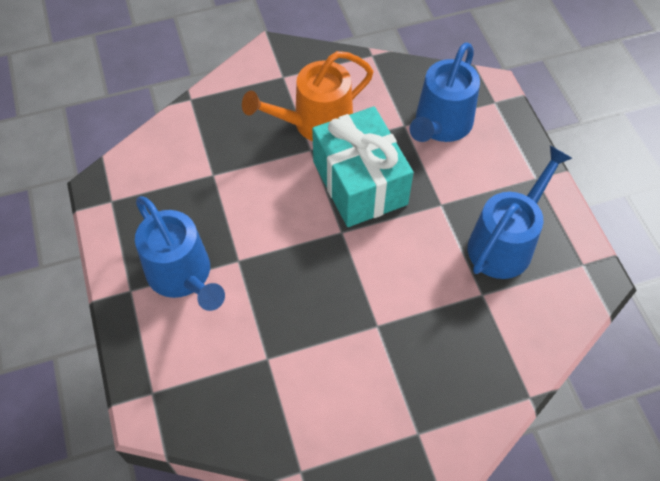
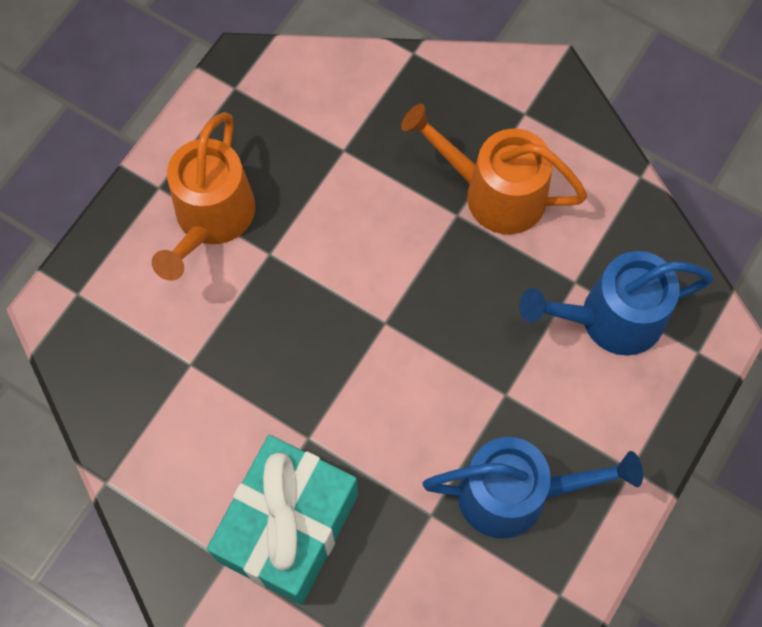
camera: 50 degrees right, 10 degrees up
(183, 276) = (211, 220): blue watering can -> orange watering can
(359, 183) = (459, 294): turquoise gift -> turquoise gift (288, 527)

